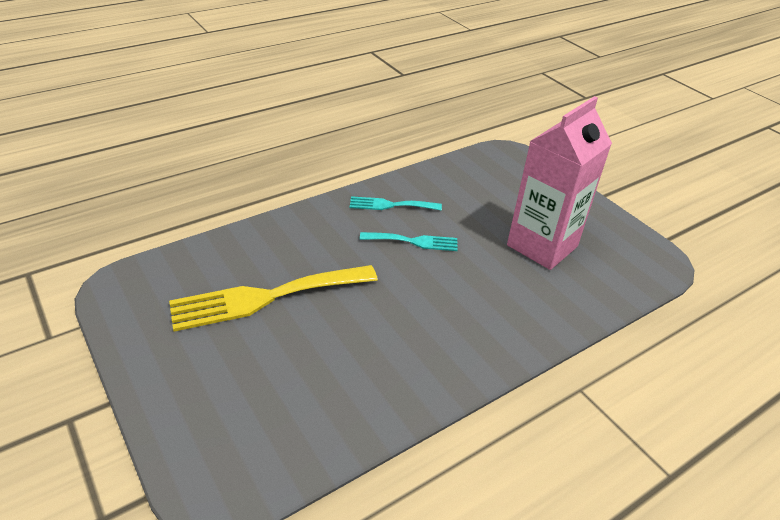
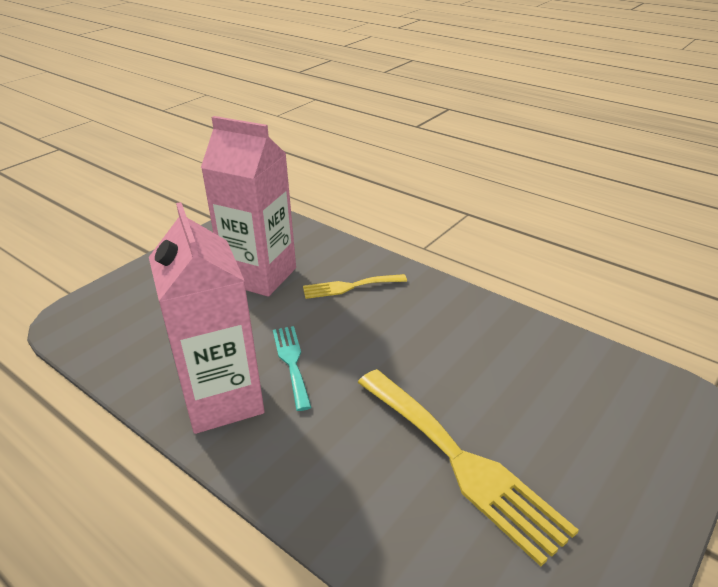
camera: 105 degrees left, 5 degrees down
(390, 205) = (222, 400): turquoise fork -> pink carton
(507, 298) = (349, 286): none -> yellow fork

